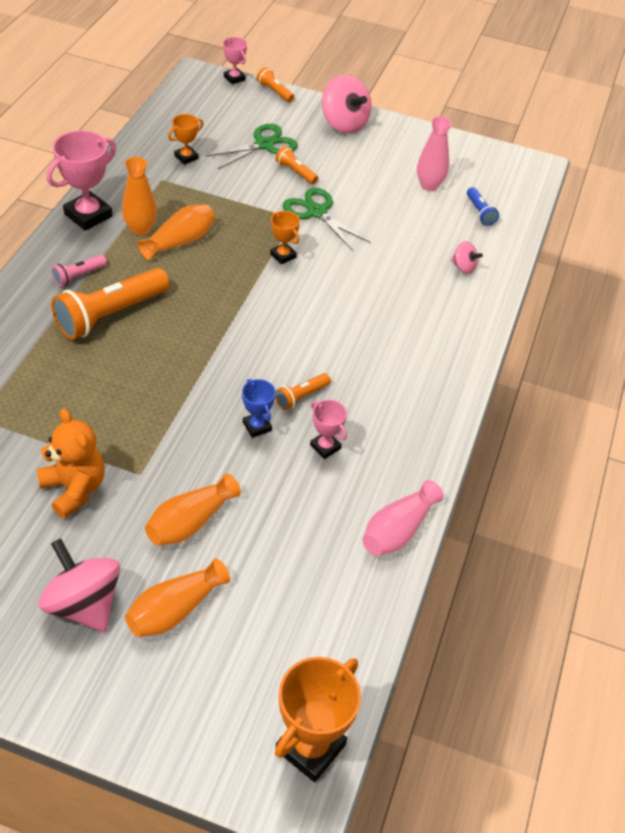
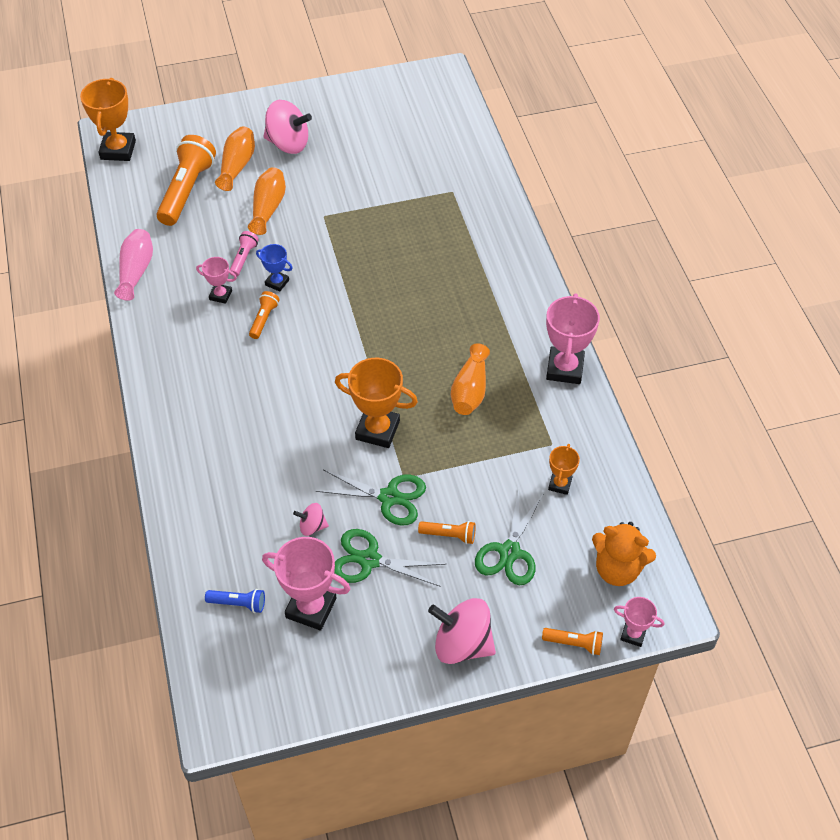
camera: 150 degrees right, 5 degrees up
(74, 489) = (352, 188): orange teddy bear -> orange teddy bear (617, 569)
(79, 276) = (508, 314): pink flashlight -> pink flashlight (243, 258)
(110, 315) = (452, 299): orange flashlight -> orange flashlight (187, 191)
(140, 229) = (511, 382): orange vase -> none
(283, 255) = (377, 430): orange trophy -> orange trophy, size x1.84
(365, 188) = (369, 560): none -> green scissors
(429, 185) = (311, 608): pink vase -> pink trophy
(463, 267) = (215, 519): pink spinning top -> pink spinning top (312, 526)
(480, 212) = (238, 603): blue flashlight -> blue flashlight turned 150 degrees clockwise

